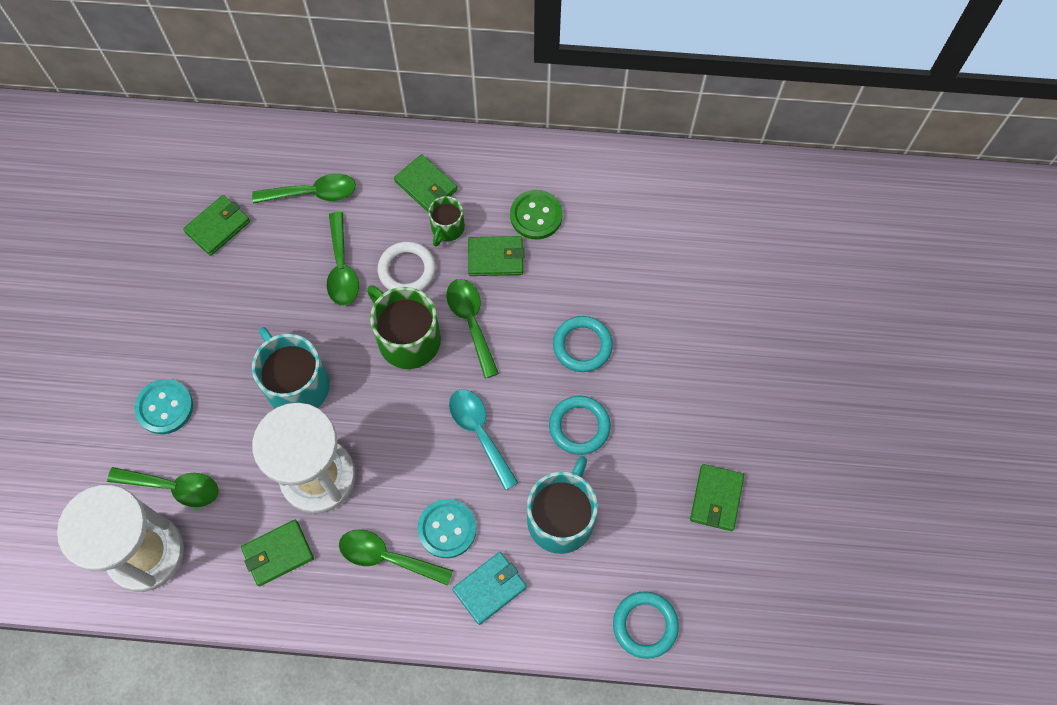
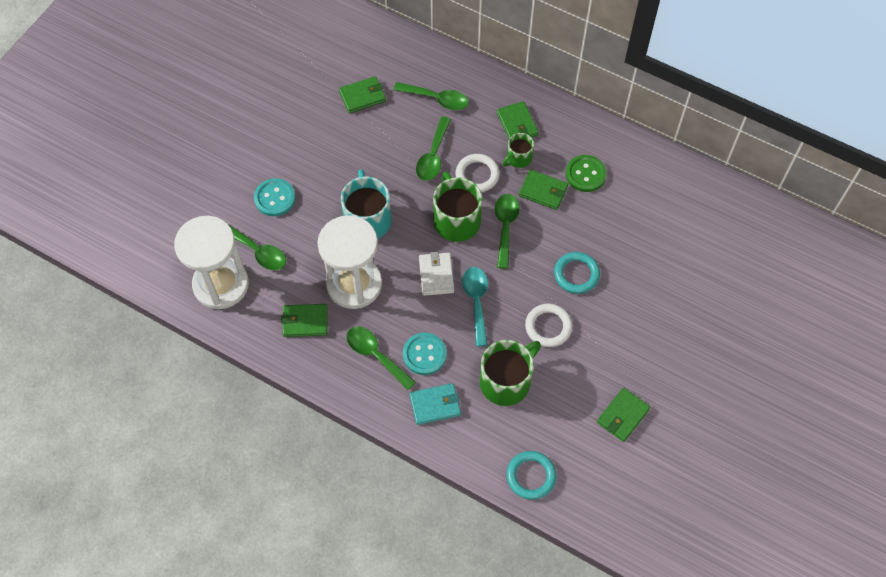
camera: 25 degrees right, 5 degrees down
(415, 420) = (436, 275): none -> white wallet
(561, 518) = (506, 381): turquoise mug -> green mug
(579, 426) = (548, 327): turquoise ring -> white ring

